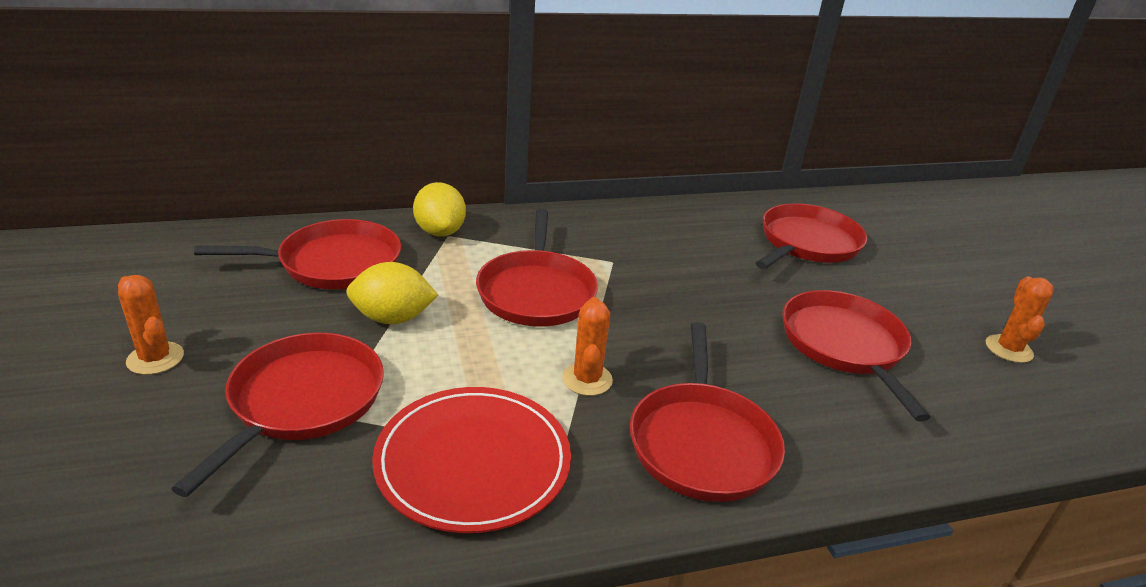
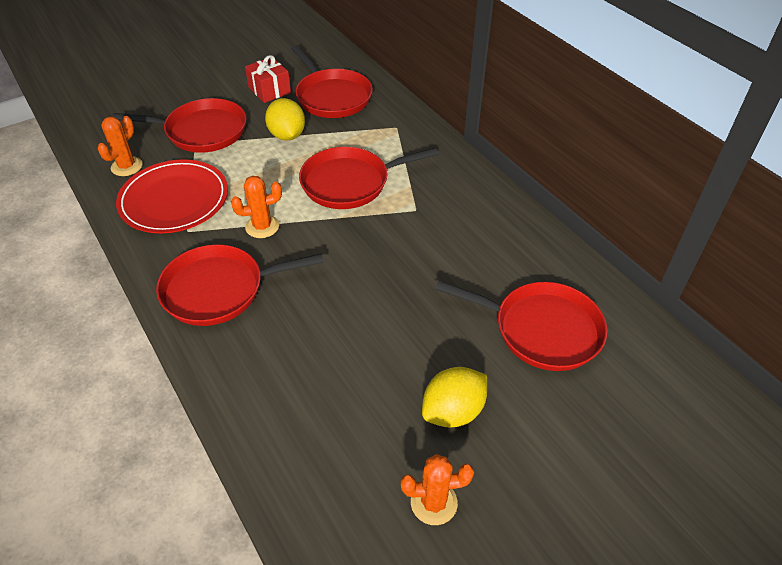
camera: 75 degrees right, 15 degrees up
(155, 358) = (217, 79): orange cactus -> orange cactus (127, 166)
(255, 311) = (269, 90): none -> red gift
(440, 232) = (398, 122): yellow lemon -> yellow lemon (453, 411)
(845, 345) = (371, 364): red pan -> none

